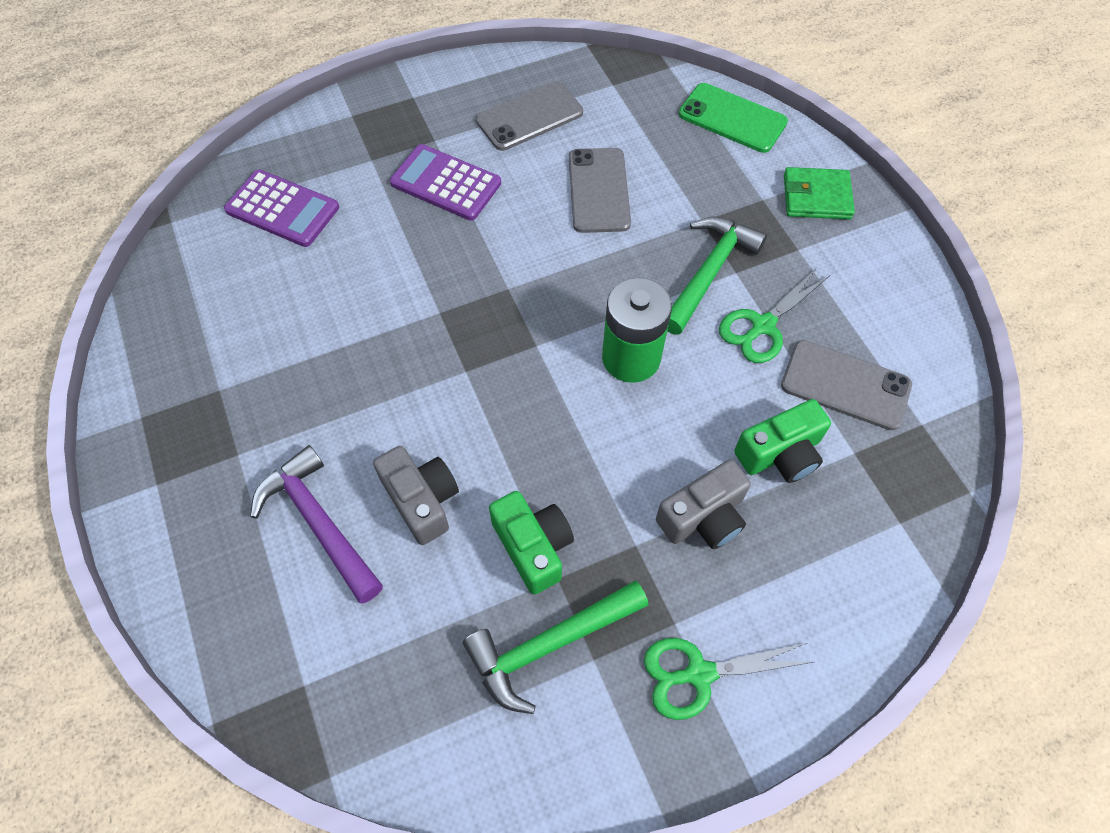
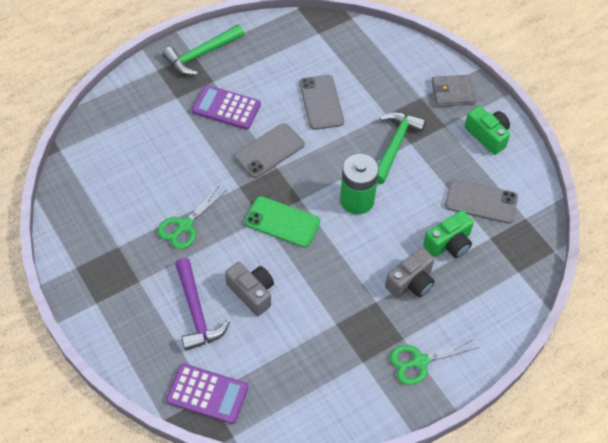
camera: 10 degrees left, 5 degrees down
(282, 209) = (128, 135): purple calculator -> purple calculator (207, 394)
(319, 523) = (196, 312): purple hammer -> purple hammer turned 150 degrees counterclockwise
(529, 116) = (270, 59): grey phone -> grey phone (269, 151)
(533, 546) = (319, 309): green camera -> green camera (487, 136)
(549, 644) = (337, 357): green hammer -> green hammer (201, 54)
(732, 118) = (396, 48): green phone -> green phone (282, 222)
(762, 326) = (430, 173): green scissors -> green scissors (185, 226)
(816, 197) = (452, 92): green wallet -> grey wallet

